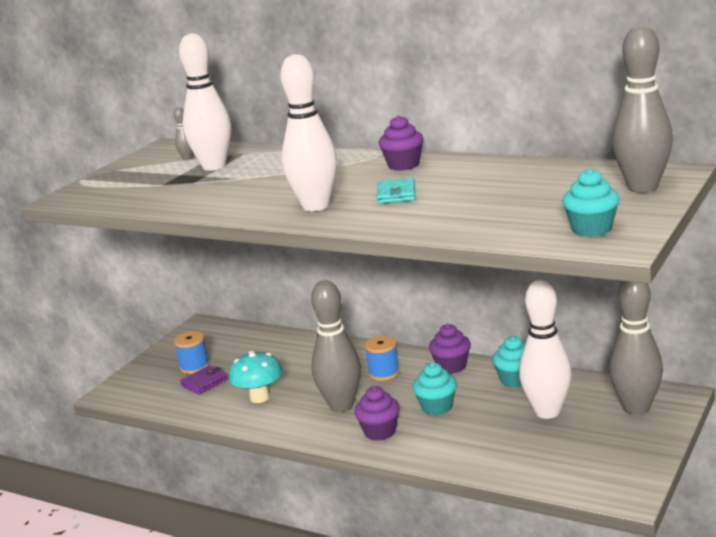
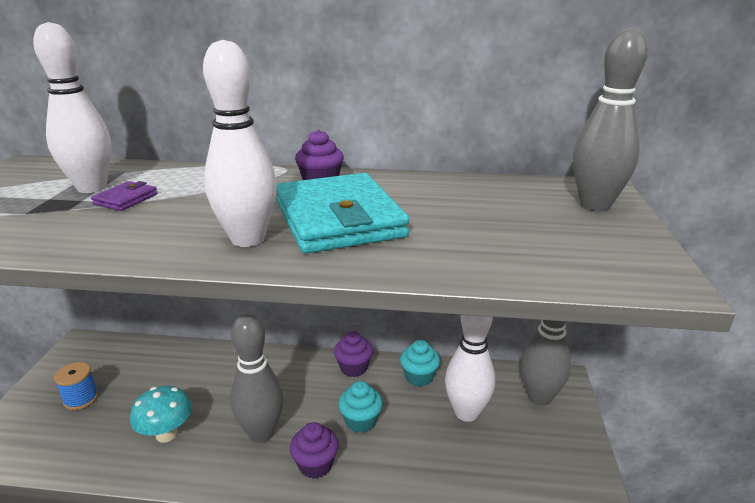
camera: 25 degrees left, 5 degrees up
(187, 158) = (54, 178): grey bowling pin -> none
(205, 382) = (97, 420): purple wallet -> purple wallet (126, 199)
(384, 373) = (291, 383): blue spool -> none
(396, 194) = (338, 219): turquoise wallet -> turquoise wallet, size x2.41
(591, 229) = (606, 260): turquoise cupcake -> none

